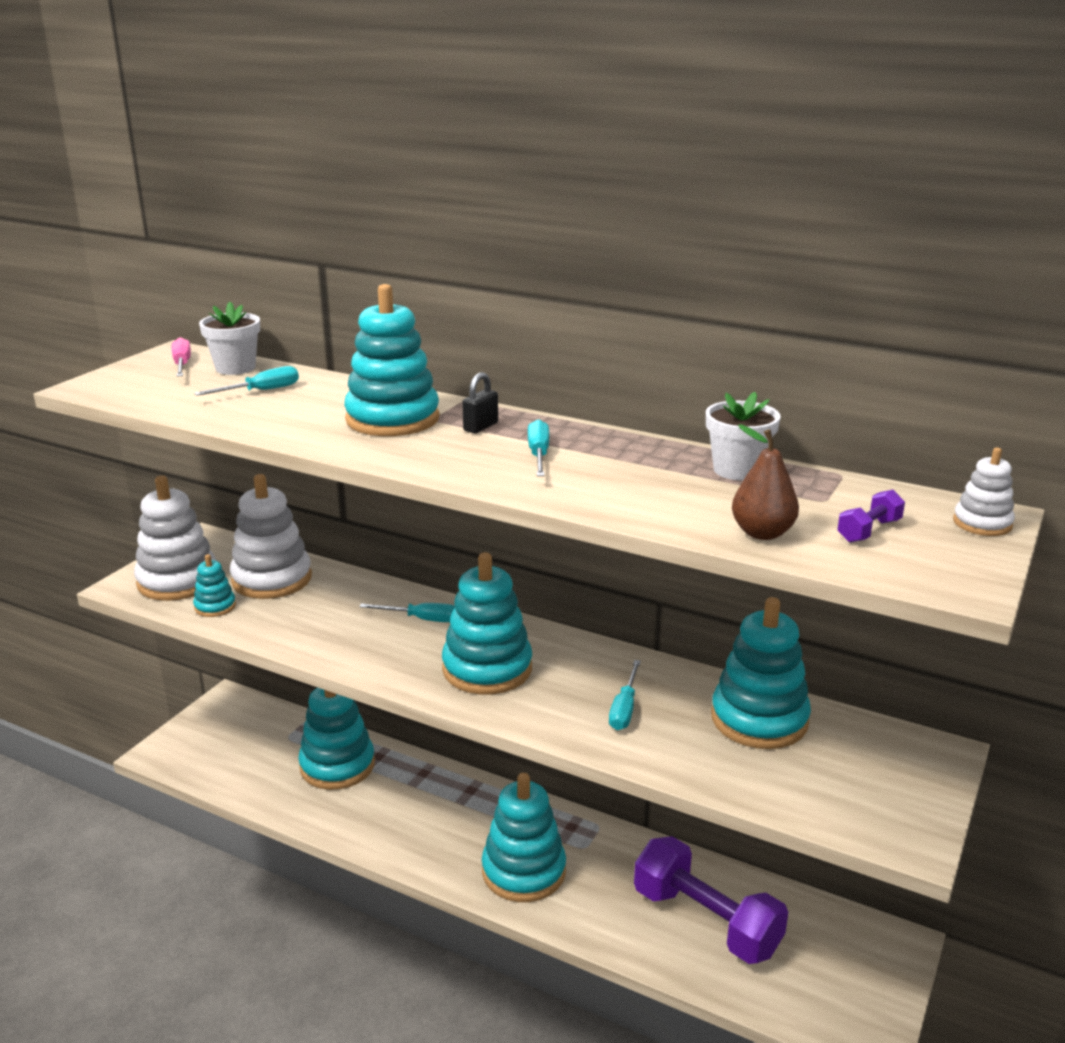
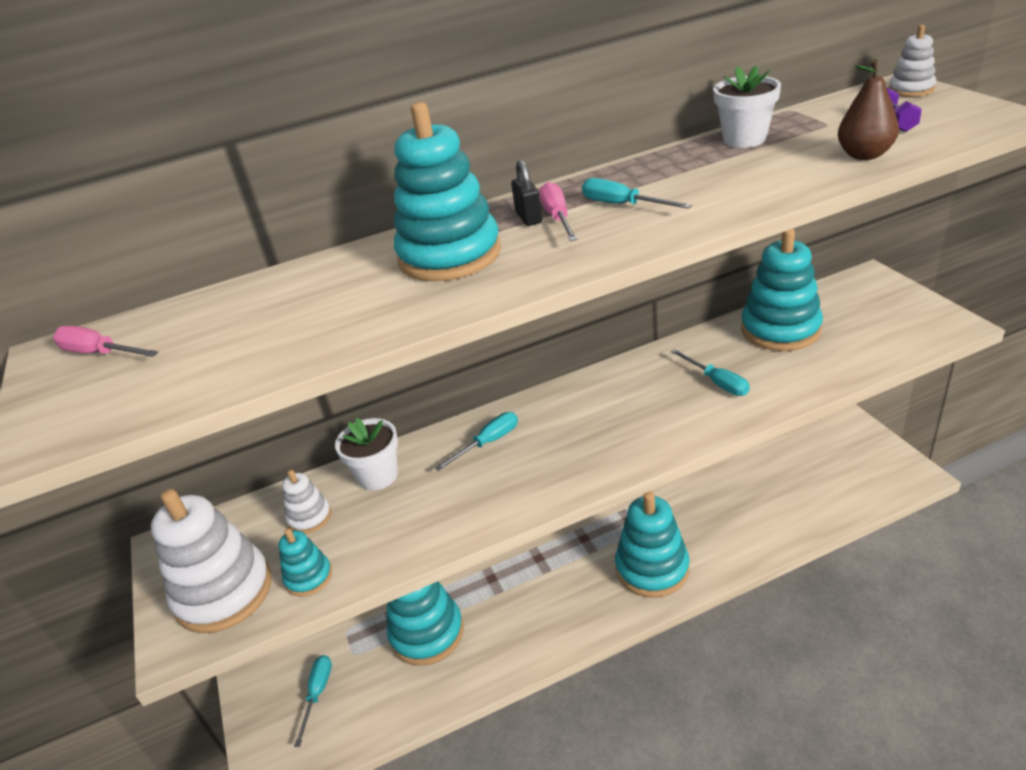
camera: 45 degrees left, 10 degrees up
(235, 368) = (173, 319): white flower pot -> white flower pot (378, 476)
(261, 391) = (264, 315): turquoise screwdriver -> turquoise screwdriver (317, 694)
(272, 579) = (310, 517): white stacking toy -> white stacking toy, size x0.49
(487, 669) = (599, 432): turquoise stacking toy -> none
(491, 437) = (558, 218): none -> pink screwdriver
(706, 921) = (771, 496): purple dumbbell -> none

